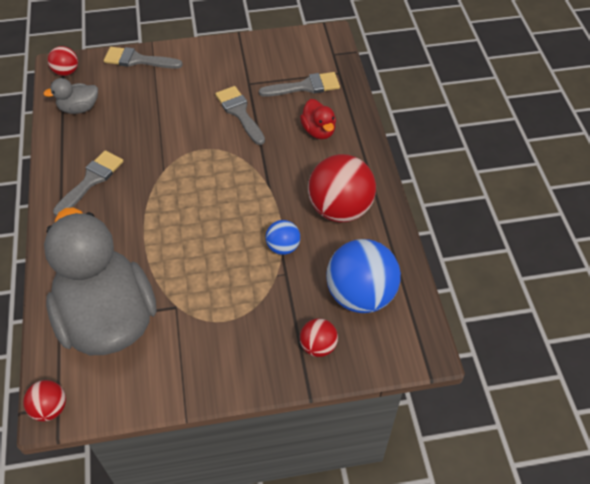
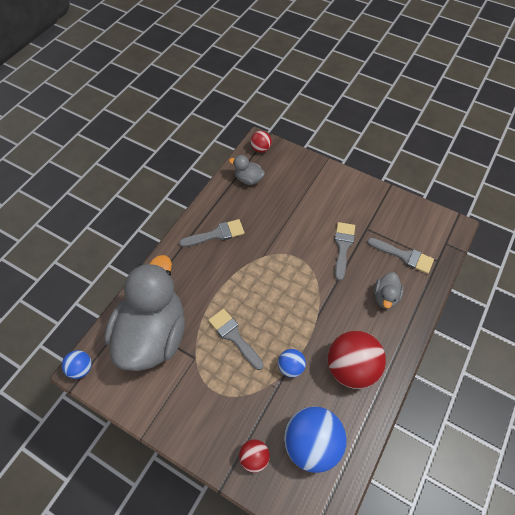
camera: 40 degrees right, 5 degrees up
(50, 408) = (81, 368): red ball -> blue ball
(137, 60) = (309, 166): grey brush -> grey brush (234, 336)
(318, 131) = (385, 297): red duck -> grey duck

